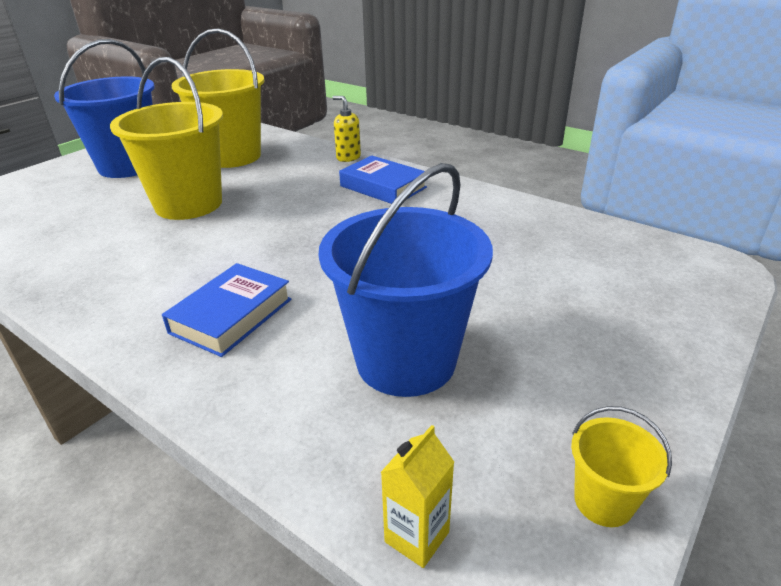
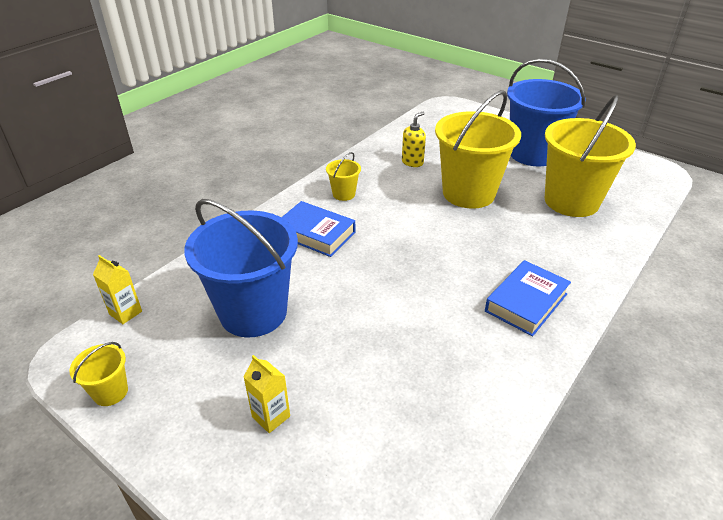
camera: 90 degrees right, 5 degrees up
(135, 295) = (344, 194): none -> yellow bucket
(348, 157) = (596, 275): yellow soap dispenser -> yellow soap dispenser (412, 162)
(574, 326) = (271, 416): none -> yellow carton

